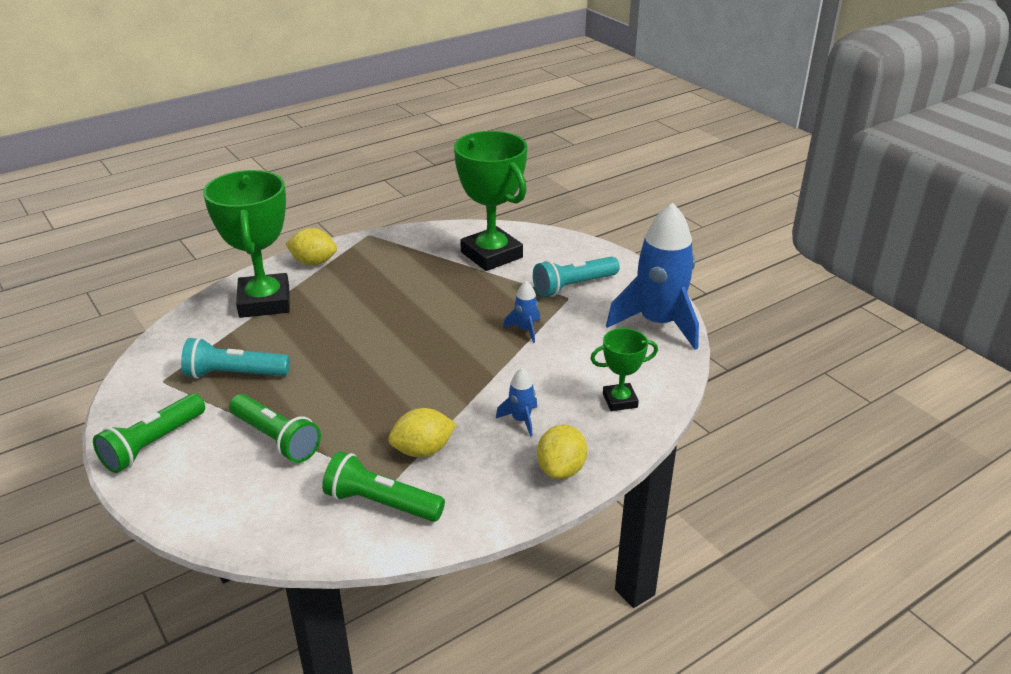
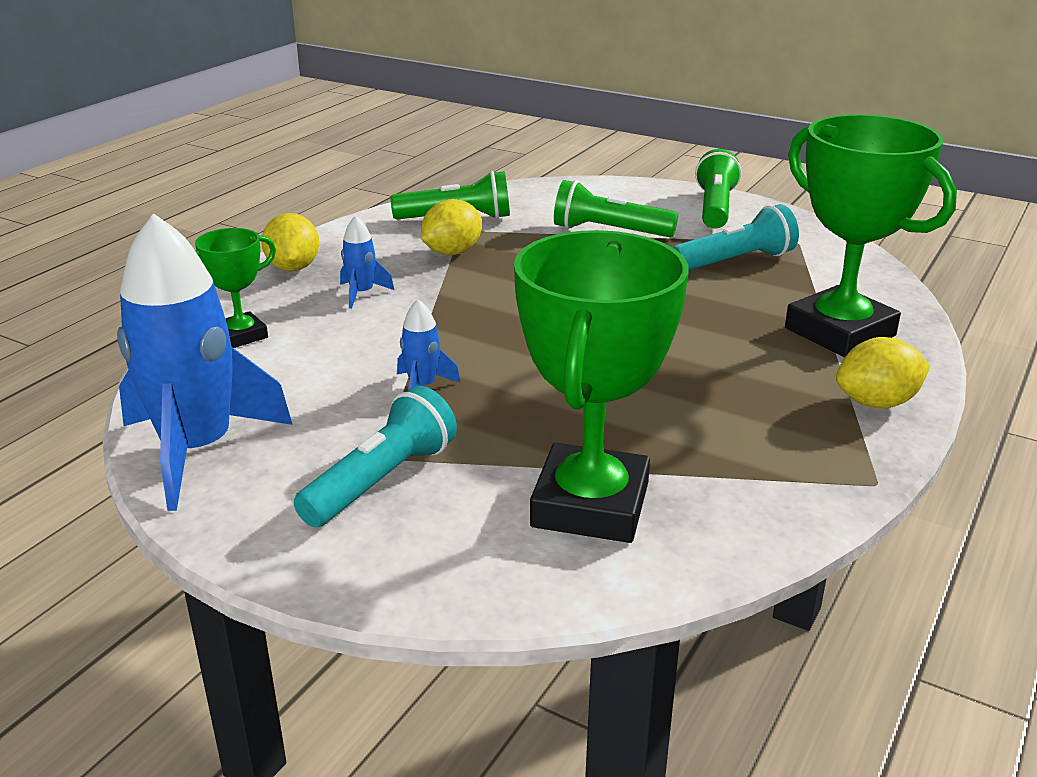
camera: 155 degrees right, 5 degrees down
(491, 255) = (590, 505): green trophy -> green trophy turned 75 degrees clockwise

